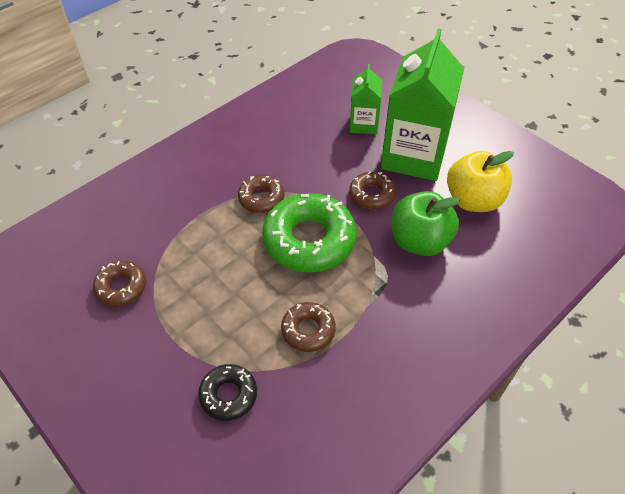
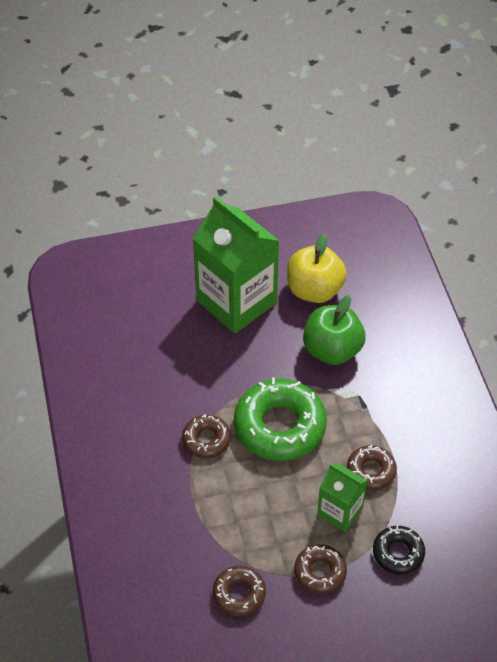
camera: 60 degrees left, 0 degrees up
(363, 124) = (169, 316): green carton -> green carton (340, 511)
(372, 195) = (260, 356): brown donut -> brown donut (320, 572)

